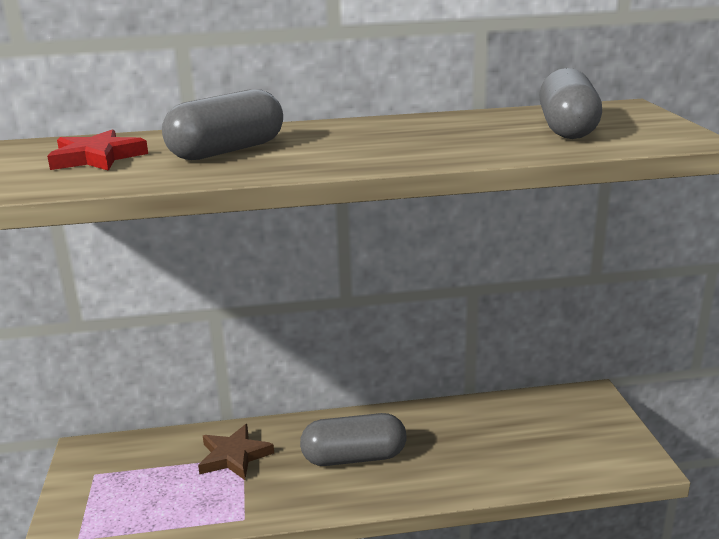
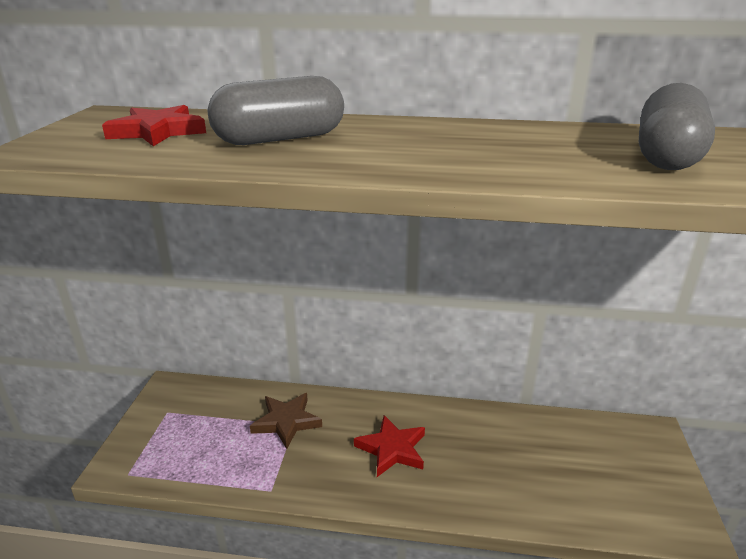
camera: 15 degrees right, 5 degrees up
(354, 457) = (392, 449): grey capsule -> red star

